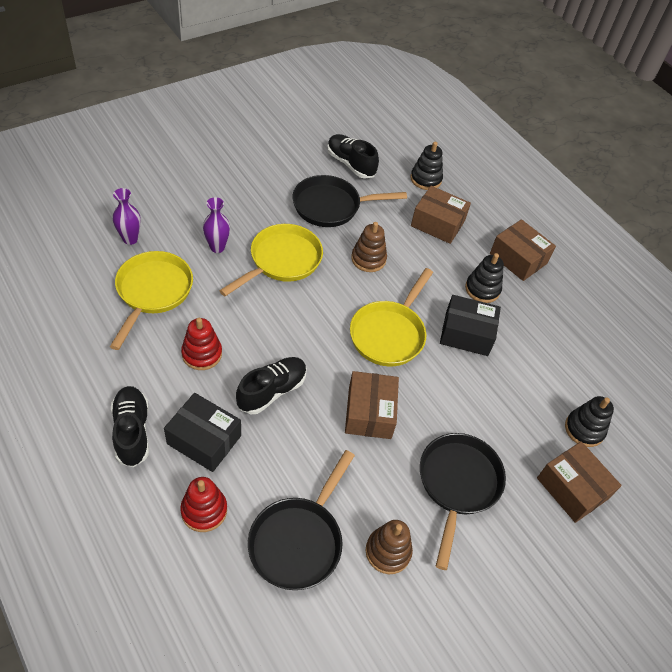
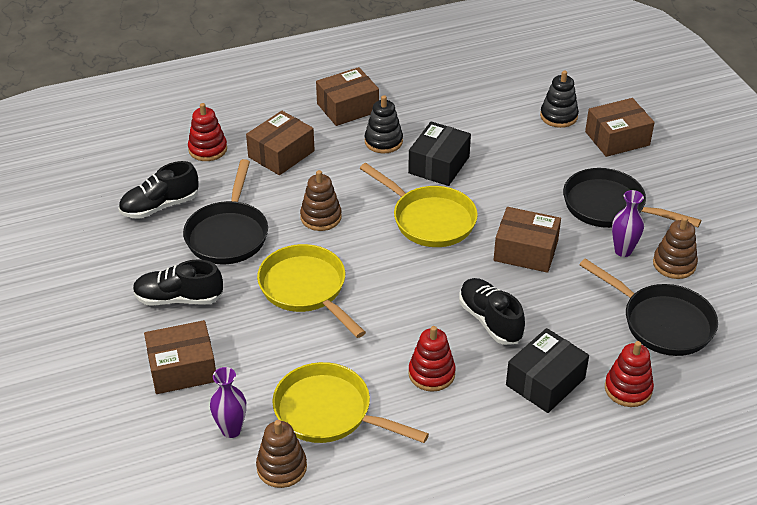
camera: 70 degrees left, 10 degrees down
(97, 272) = (281, 467): none -> brown stacking toy
(132, 431) = (529, 442): black shoe -> black shoe (179, 298)
(186, 204) = (182, 368): none -> brown box
(217, 247) = (269, 345): purple vase -> purple vase (623, 251)
(425, 179) = (208, 149): black stacking toy -> red stacking toy

